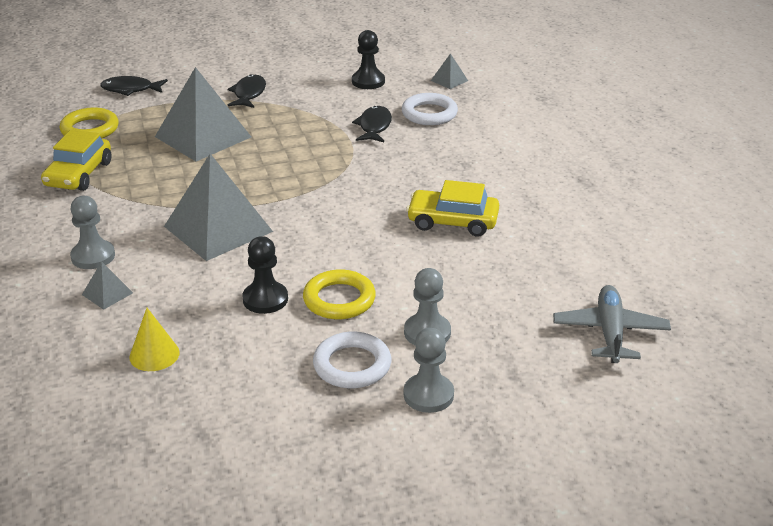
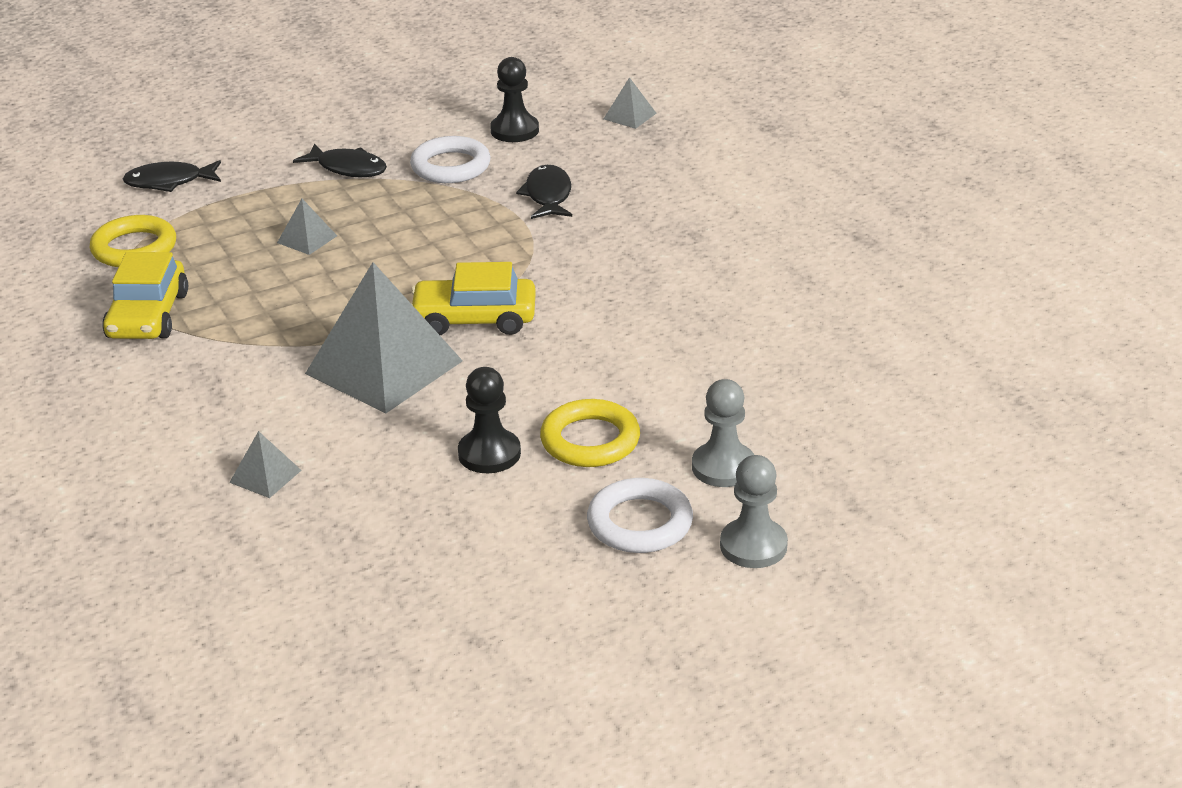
camera: 10 degrees left, 0 degrees up
(93, 256) = (222, 428): grey pawn -> none
(154, 354) = (367, 547): yellow cone -> none
(203, 136) = (307, 239): grey pyramid -> grey pyramid, size x0.43
(249, 94) = (348, 168): black fish -> black fish turned 120 degrees clockwise
(429, 114) = (619, 168): white ring -> white ring (450, 166)
(452, 222) = (705, 316): yellow car -> yellow car (474, 319)
(610, 332) = (959, 434): grey plane -> none

